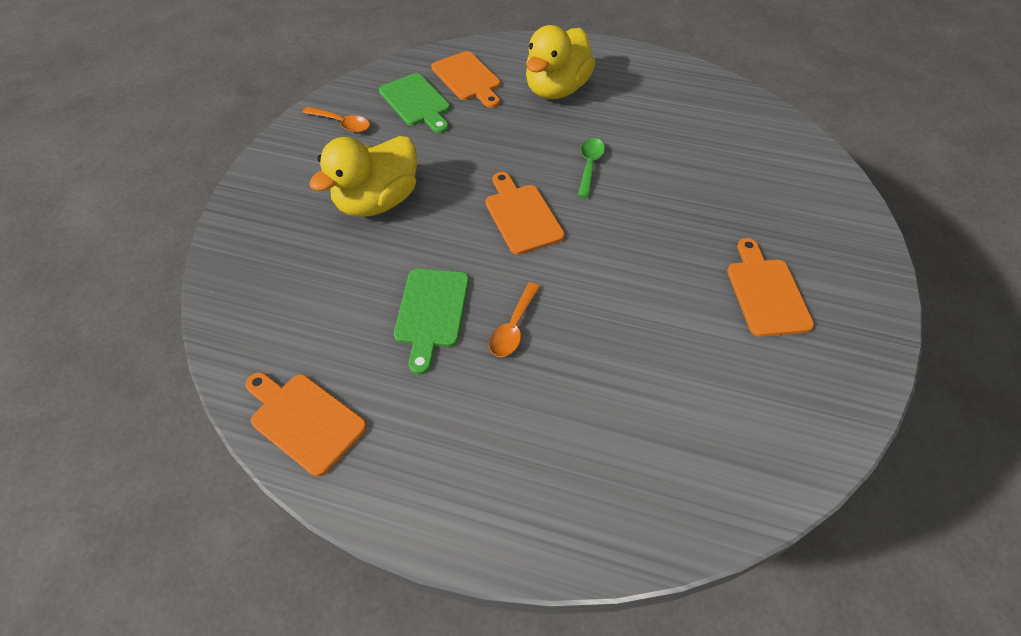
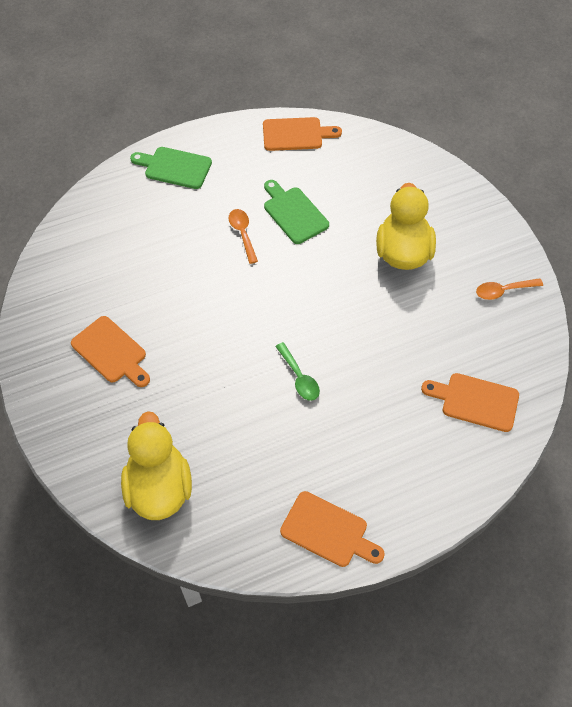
camera: 140 degrees right, 5 degrees up
(416, 102) = (481, 347): green cutting board -> green cutting board (174, 167)
(521, 216) = (305, 304): orange cutting board -> orange cutting board (328, 531)
(556, 89) = (396, 442): yellow duck -> yellow duck (159, 487)

